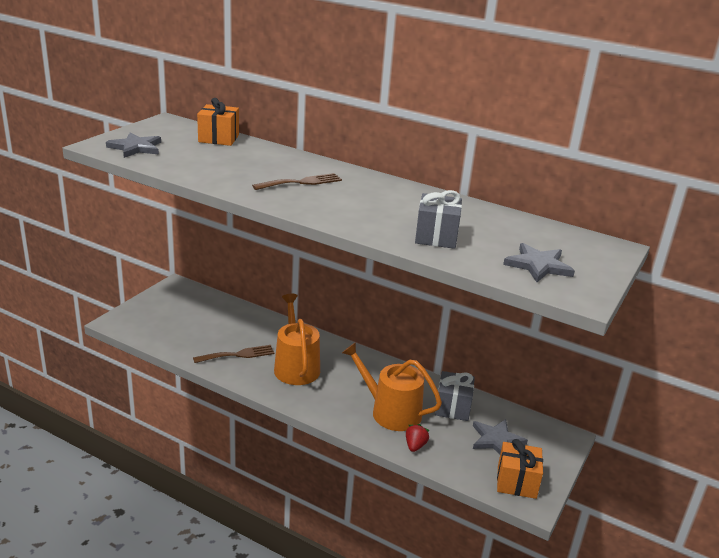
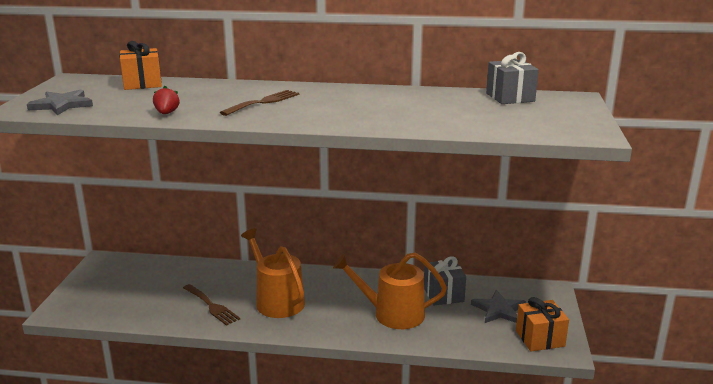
camera: 20 degrees left, 5 degrees down
(238, 355) = (212, 306): brown fork -> brown fork turned 90 degrees clockwise
(415, 446) = (435, 336): red strawberry -> red strawberry (166, 113)
(436, 237) = (430, 118): grey gift -> grey gift (510, 97)
(538, 265) = (535, 121): grey star -> none

